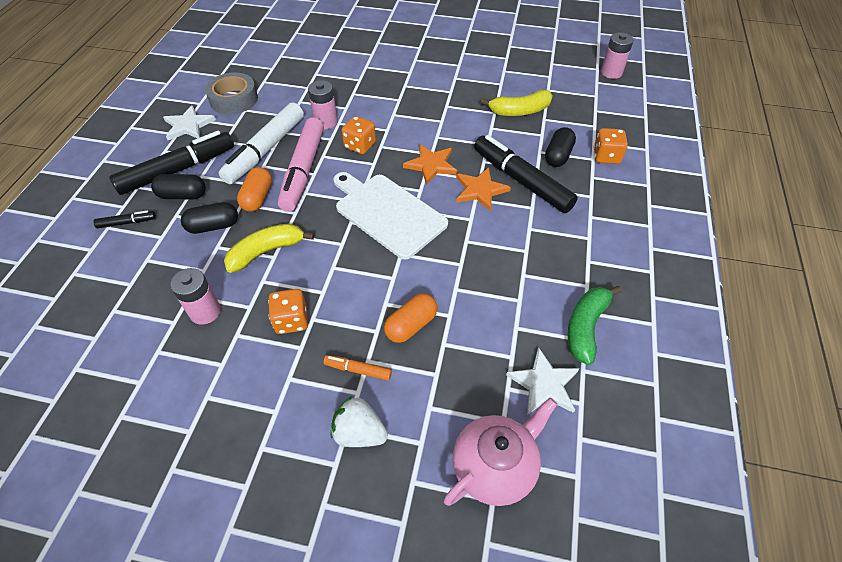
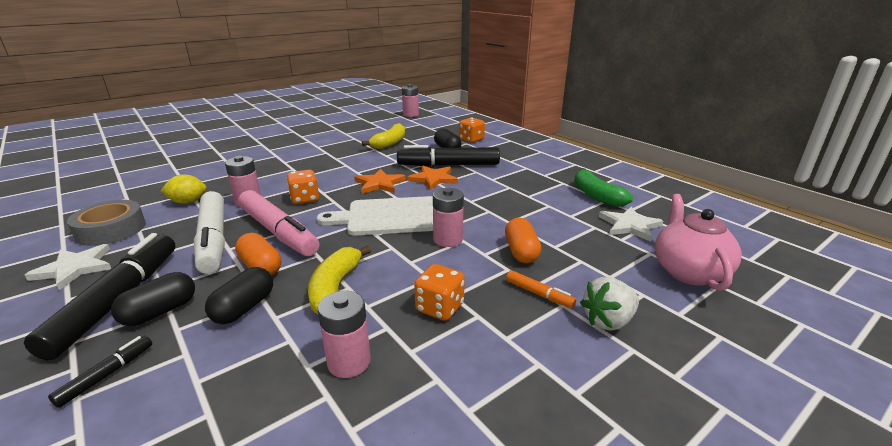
camera: 50 degrees left, 25 degrees down
(295, 97) = (188, 202): none -> yellow lemon
(358, 370) = (539, 294): orange marker -> orange marker turned 105 degrees counterclockwise
(384, 268) = (448, 239): none -> pink battery

